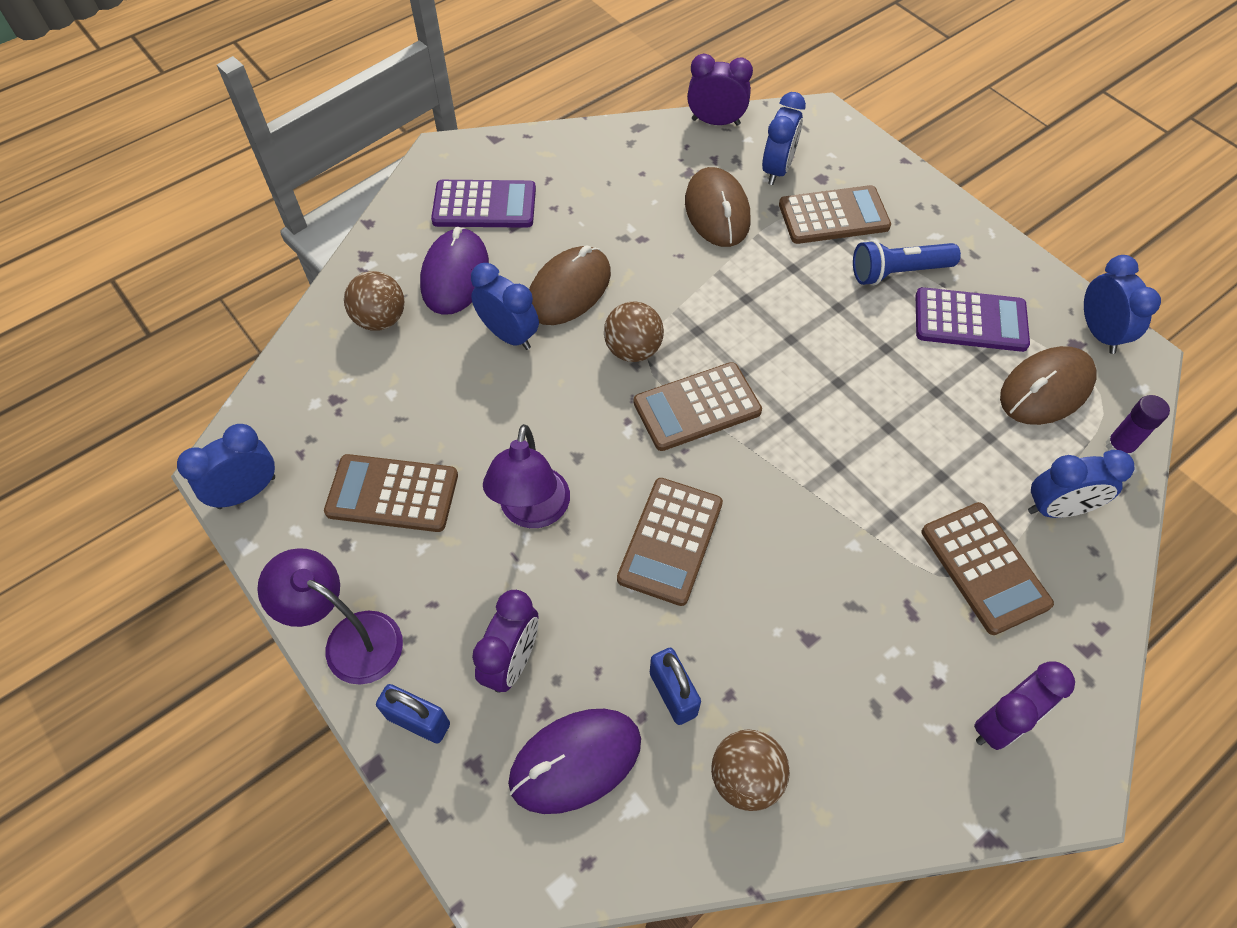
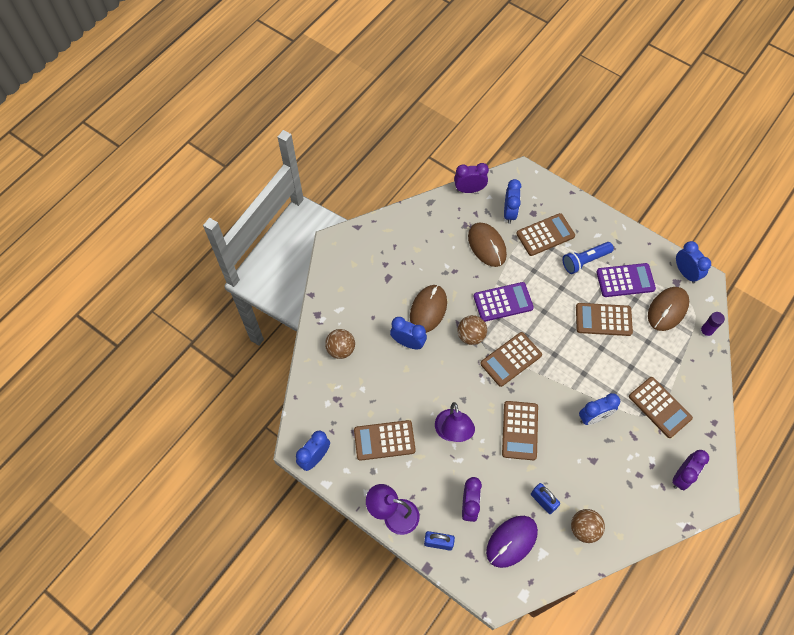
camera: 15 degrees left, 5 degrees up
(455, 275) = (368, 315): purple mouse -> none
(484, 205) = (367, 270): purple calculator -> purple calculator (503, 302)
(907, 378) = (603, 319): none -> brown calculator
(1057, 508) = (685, 370): blue clock -> blue clock (593, 417)

